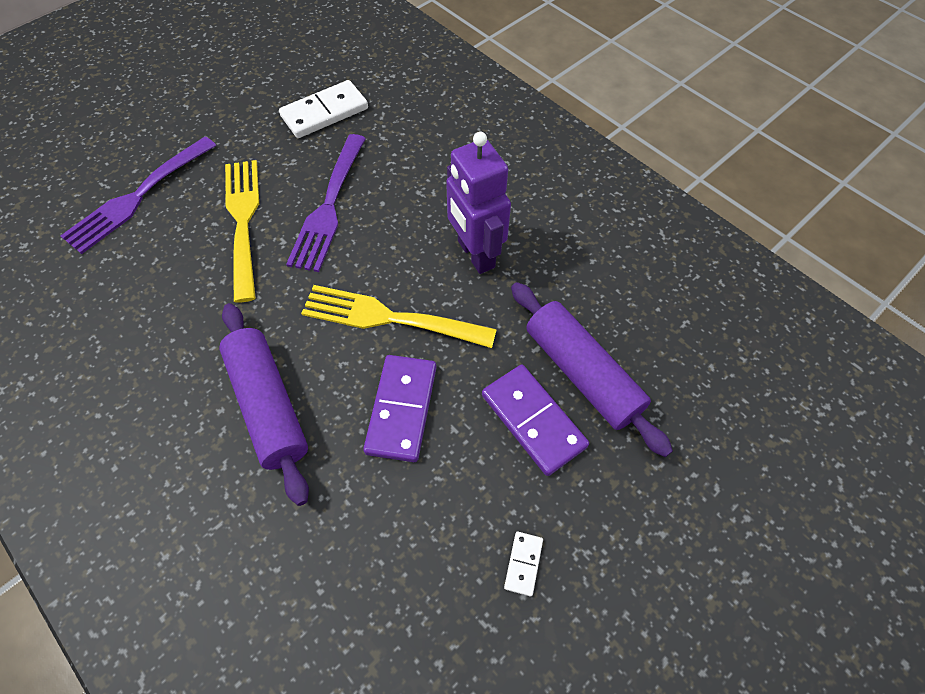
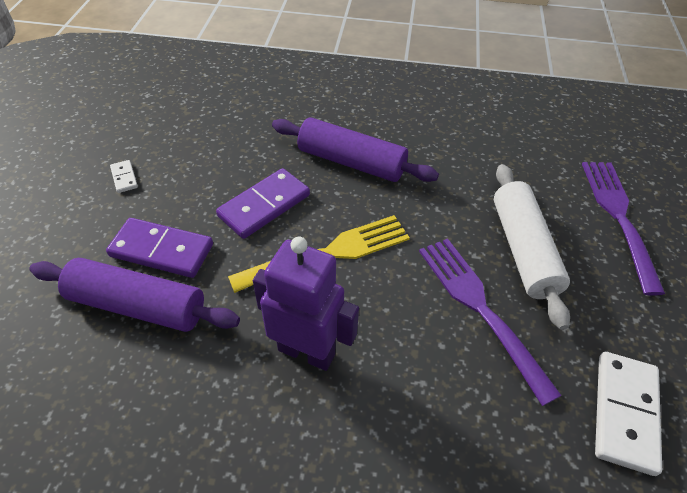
camera: 140 degrees right, 10 degrees down
(243, 222) = (522, 250): yellow fork -> white rolling pin
(402, 409) = (264, 205): purple domino -> purple domino turned 75 degrees clockwise

